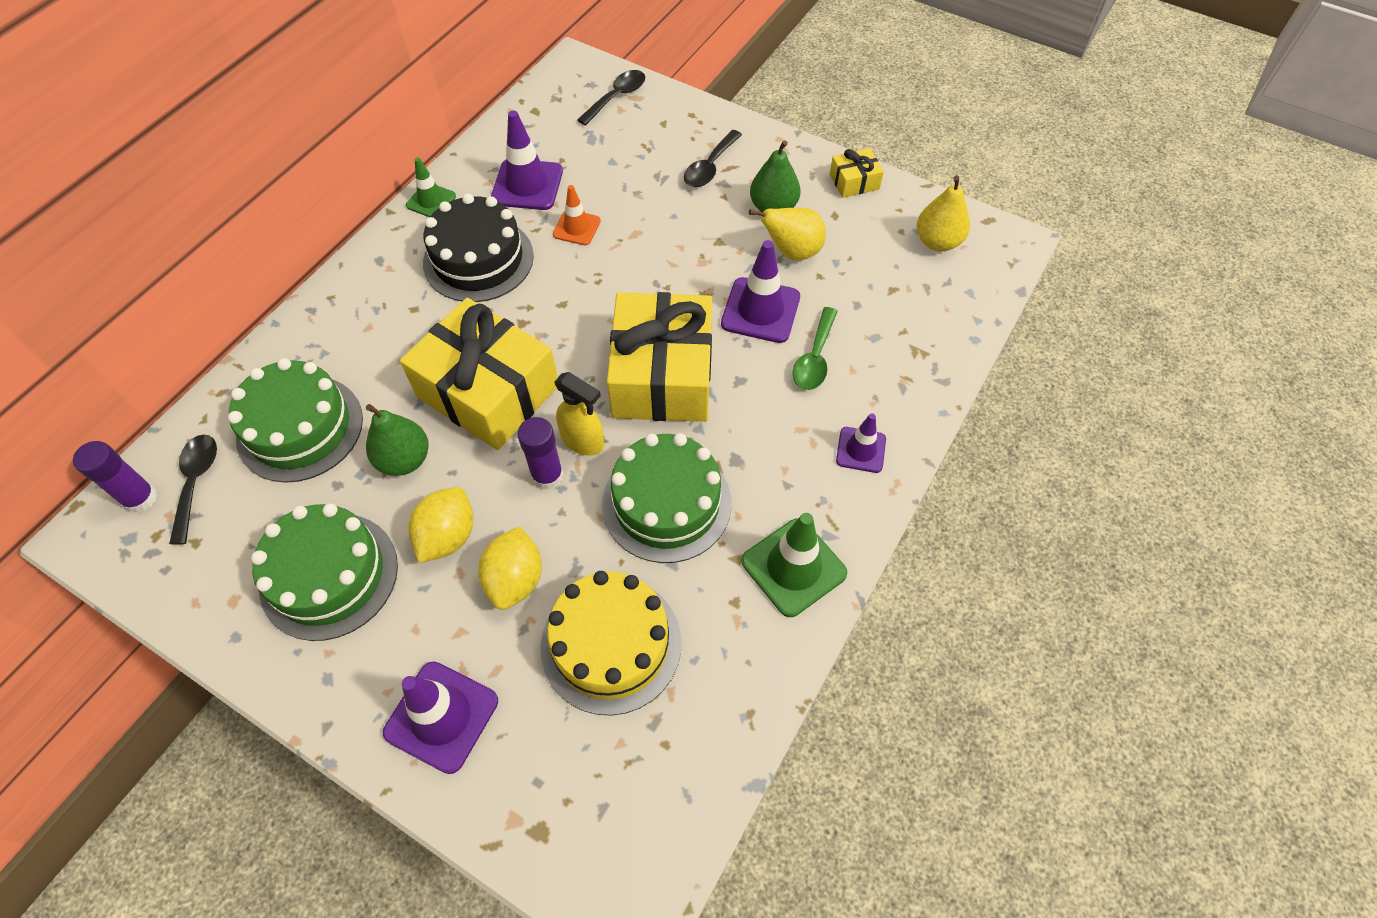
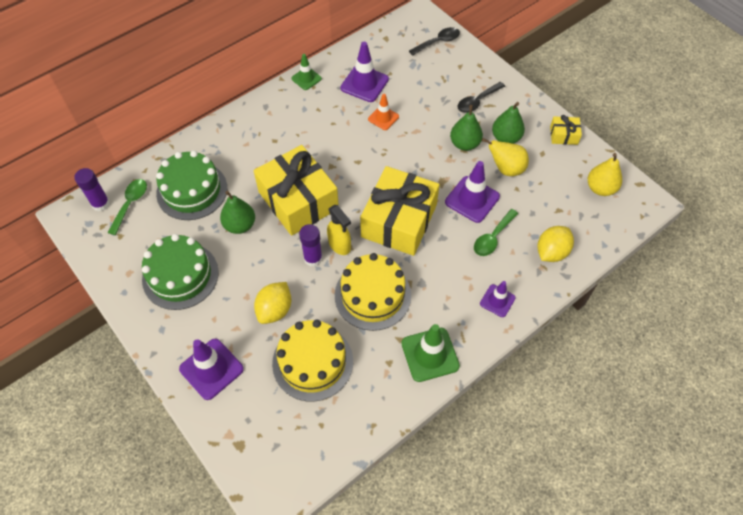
camera: 20 degrees right, 0 degrees up
(196, 482) = (130, 204): black spoon -> green spoon
(448, 536) = (248, 275): yellow lemon -> yellow lemon (551, 252)
(478, 259) = (320, 121): black cake -> none
(666, 503) = (372, 295): green cake -> yellow cake
(716, 233) = (464, 144): none -> green pear

